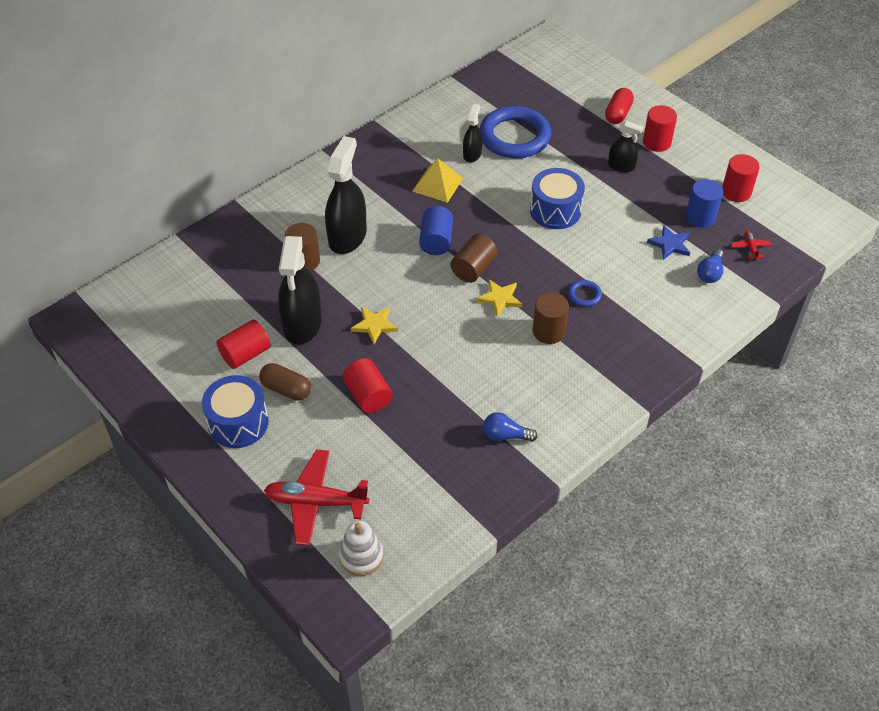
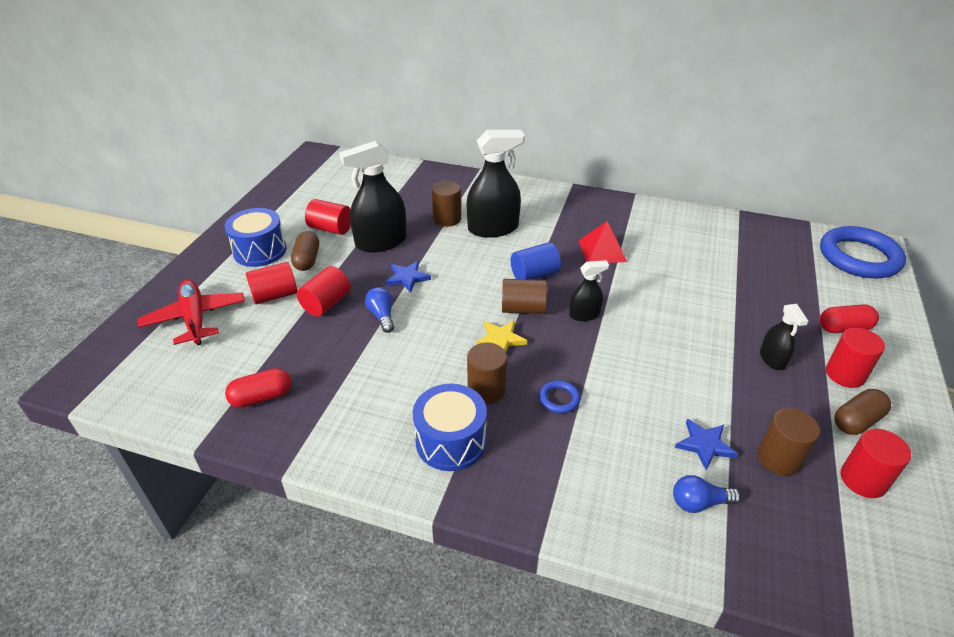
camera: 60 degrees right, 10 degrees down
(326, 430) = (275, 295): none -> red cylinder
(361, 556) = (144, 367): white stacking toy -> none
(374, 325) = (407, 278): yellow star -> blue star
(437, 184) = (602, 251): yellow pyramid -> red pyramid
(462, 476) = (262, 397): none -> red capsule
(472, 154) = (661, 256): black spray bottle -> black spray bottle (584, 314)
(505, 435) = (328, 409): blue light bulb -> blue light bulb (382, 316)
(514, 137) = (716, 272): blue ring -> blue ring (859, 257)
(555, 211) = (652, 334): blue drum -> blue drum (451, 441)
(695, 164) = (856, 421): none -> brown capsule
(700, 217) = (779, 458): blue cylinder -> brown cylinder
(750, 248) = (786, 532): red plane -> none

